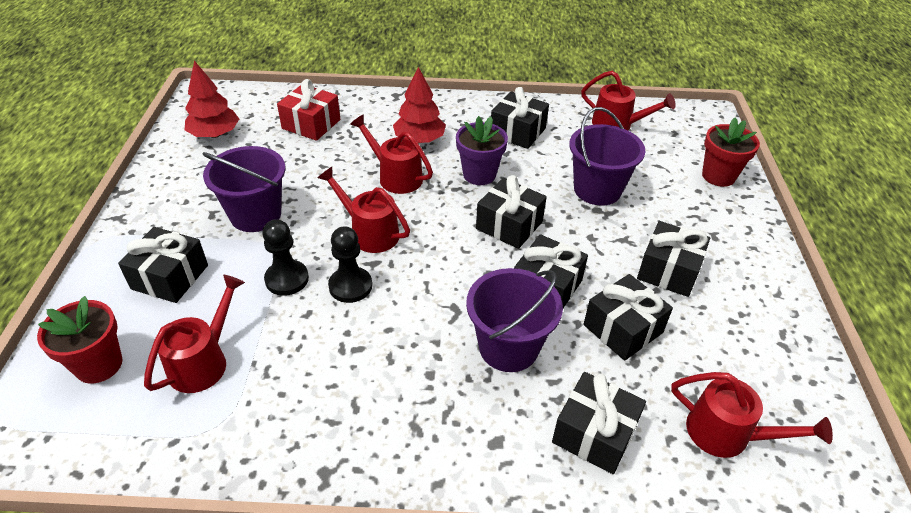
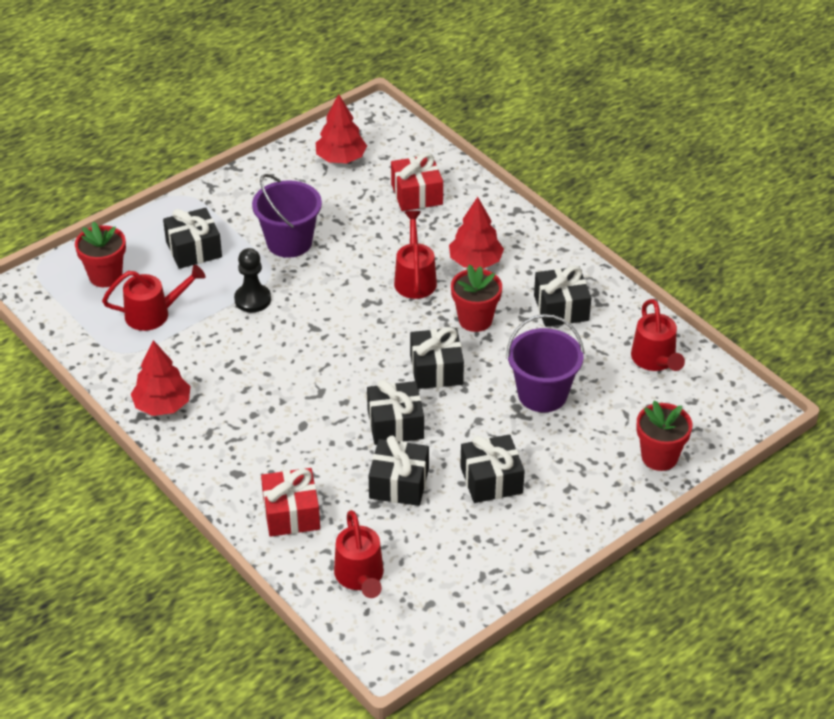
camera: 50 degrees right, 0 degrees up
(333, 441) = (162, 405): none -> red tree
(350, 286) = (281, 332): black pawn -> none
(369, 232) = (340, 306): red watering can -> none
(479, 174) = (475, 320): purple flower pot -> red flower pot
(508, 347) = (316, 437): purple bucket -> none
(594, 433) = (291, 513): black gift -> red gift

